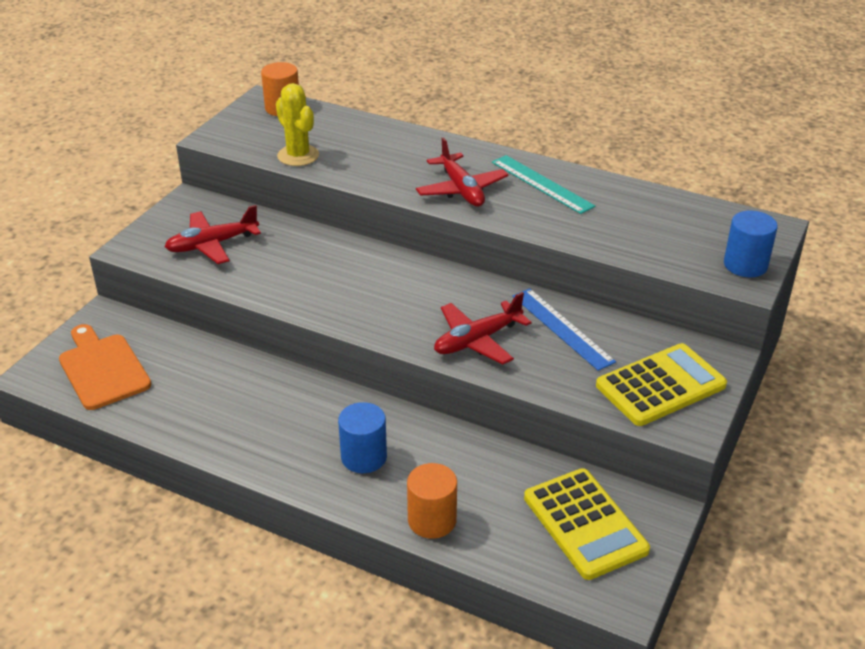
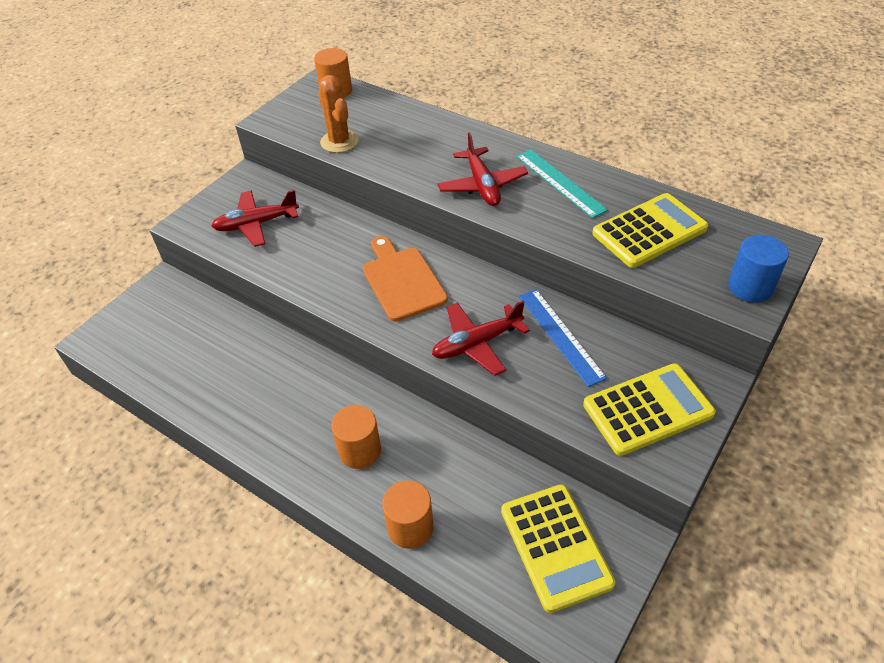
camera: 10 degrees right, 10 degrees up
(103, 369) = (150, 337): orange cutting board -> orange cutting board (402, 280)
(298, 156) = (339, 141): yellow cactus -> orange cactus
(364, 457) = (360, 451): blue cylinder -> orange cylinder
(639, 222) = (649, 231): none -> yellow calculator

